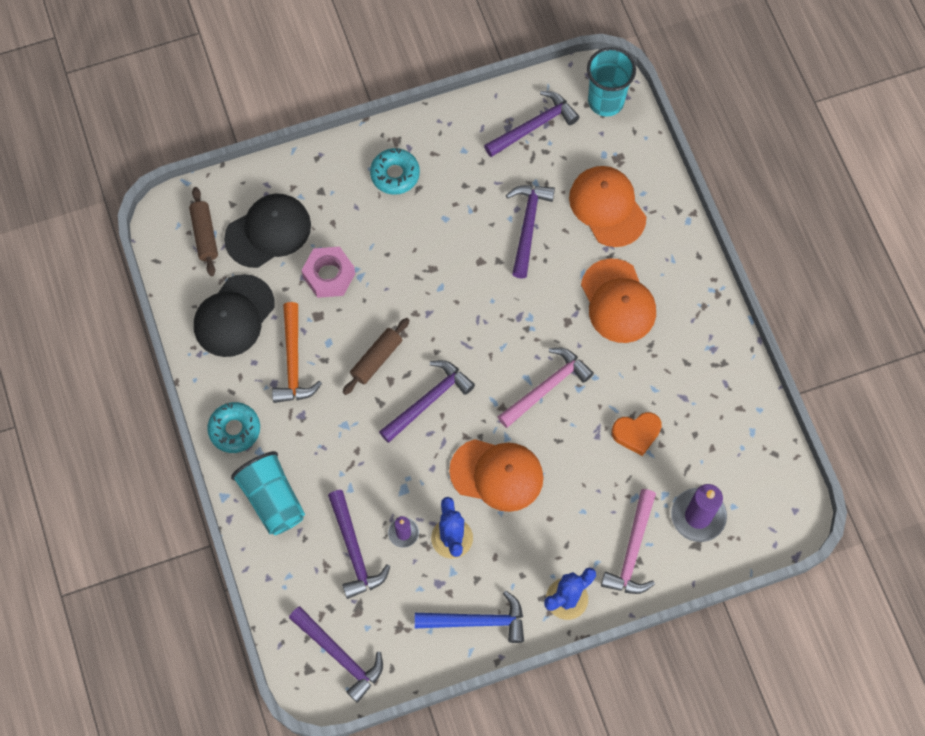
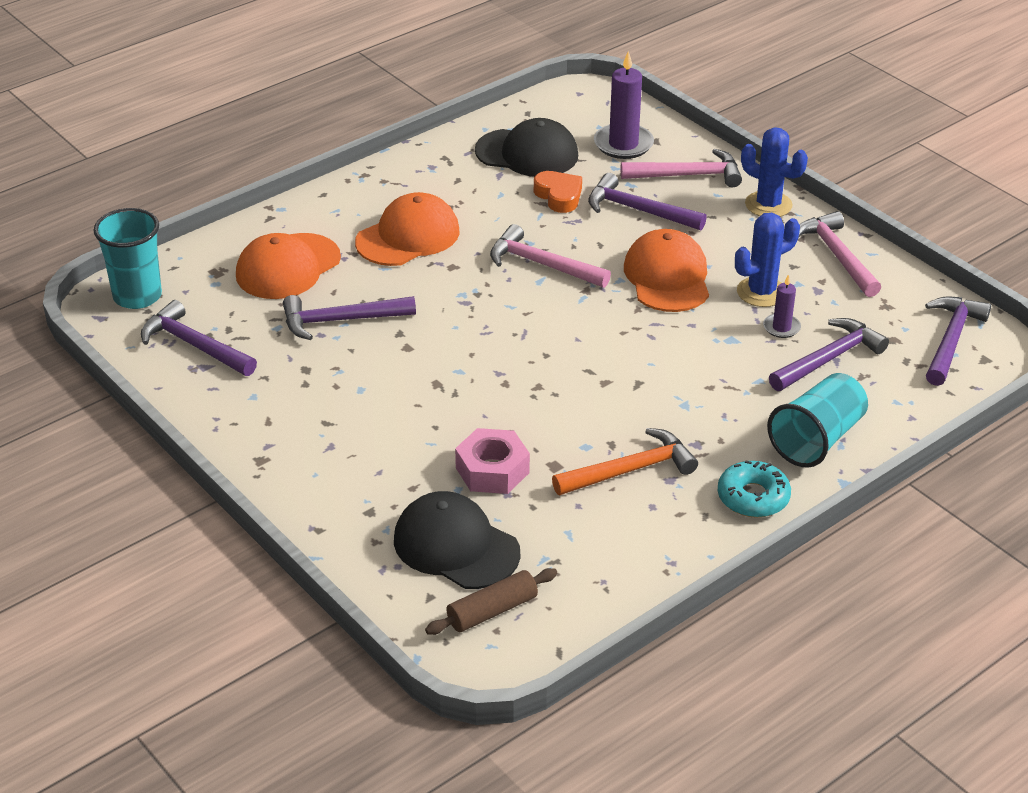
camera: 110 degrees left, 30 degrees down
(234, 316) = (598, 544): black cap -> black cap (527, 153)
(376, 359) = (584, 400): brown rolling pin -> none
(395, 174) = (314, 448): turquoise donut -> none
(429, 400) = (611, 346): purple hammer -> purple hammer (638, 210)
(477, 621) = (837, 255): blue hammer -> pink hammer

